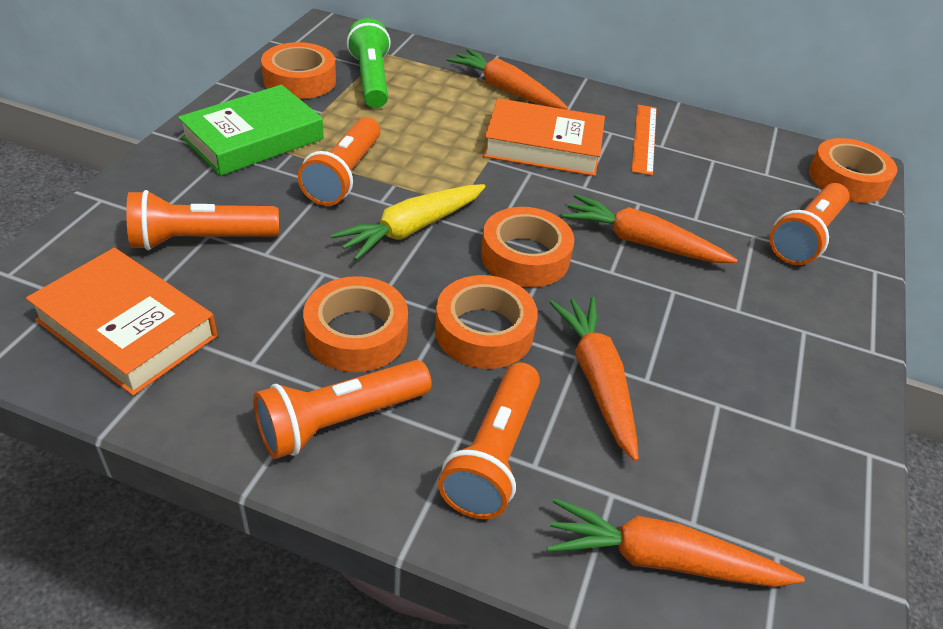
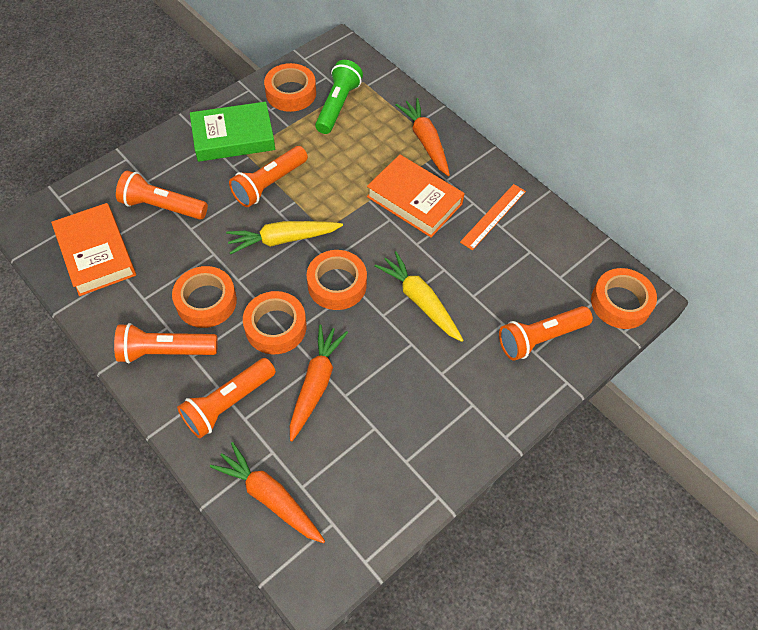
camera: 30 degrees right, 15 degrees up
(642, 242) = (420, 301): orange carrot -> yellow carrot

